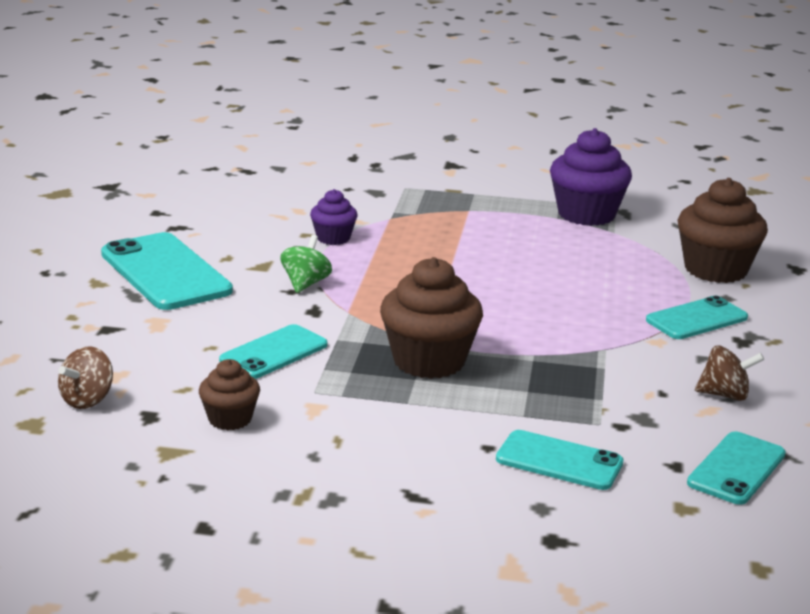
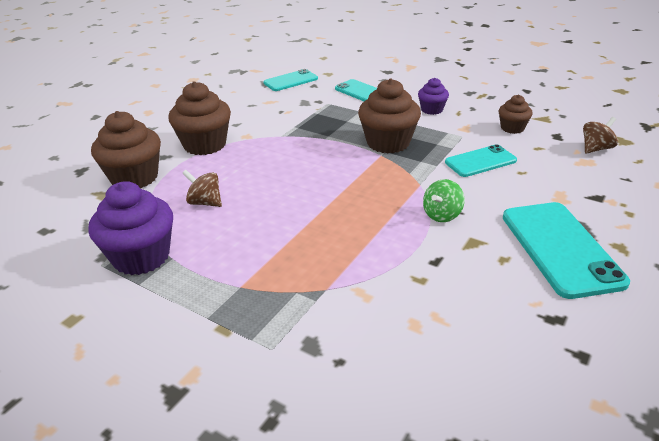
camera: 155 degrees left, 10 degrees up
(333, 238) = (397, 267): purple cupcake -> purple cupcake (432, 110)
(696, 319) = (205, 145): turquoise phone -> brown cupcake
(725, 395) = (252, 106): brown spinning top -> brown spinning top (205, 202)

